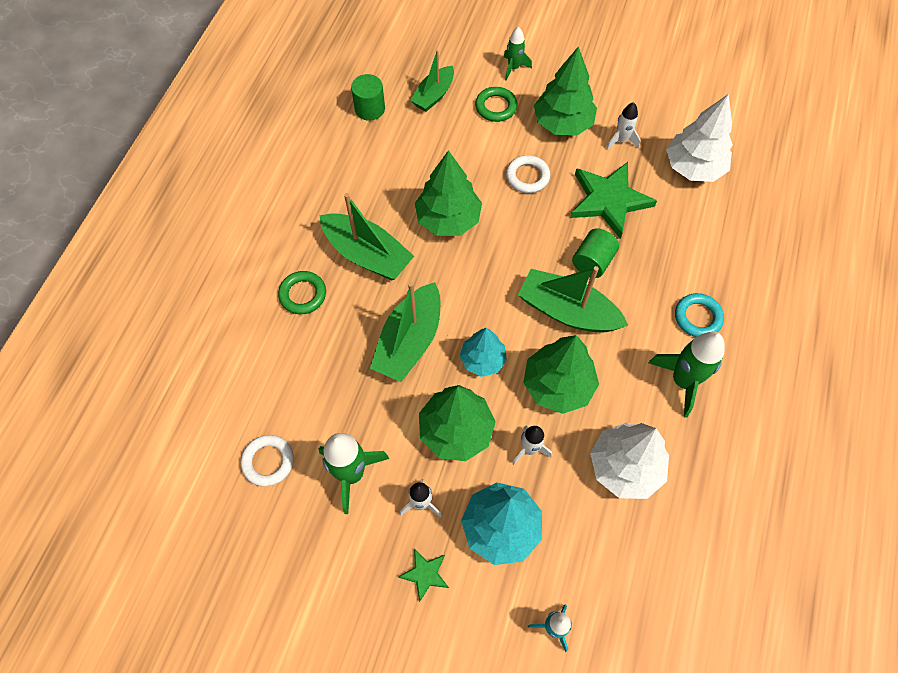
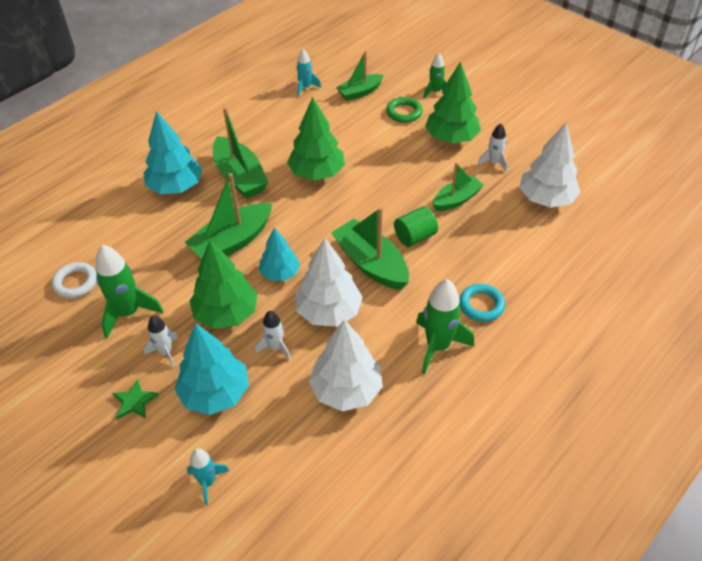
camera: 25 degrees right, 15 degrees down
(303, 294) = (175, 187): green ring -> turquoise tree
(370, 109) = (305, 88): green cylinder -> turquoise rocket
(527, 176) = (399, 164): white ring -> none
(557, 385) = (328, 311): green tree -> white tree
(609, 200) = (456, 199): green star -> green boat

